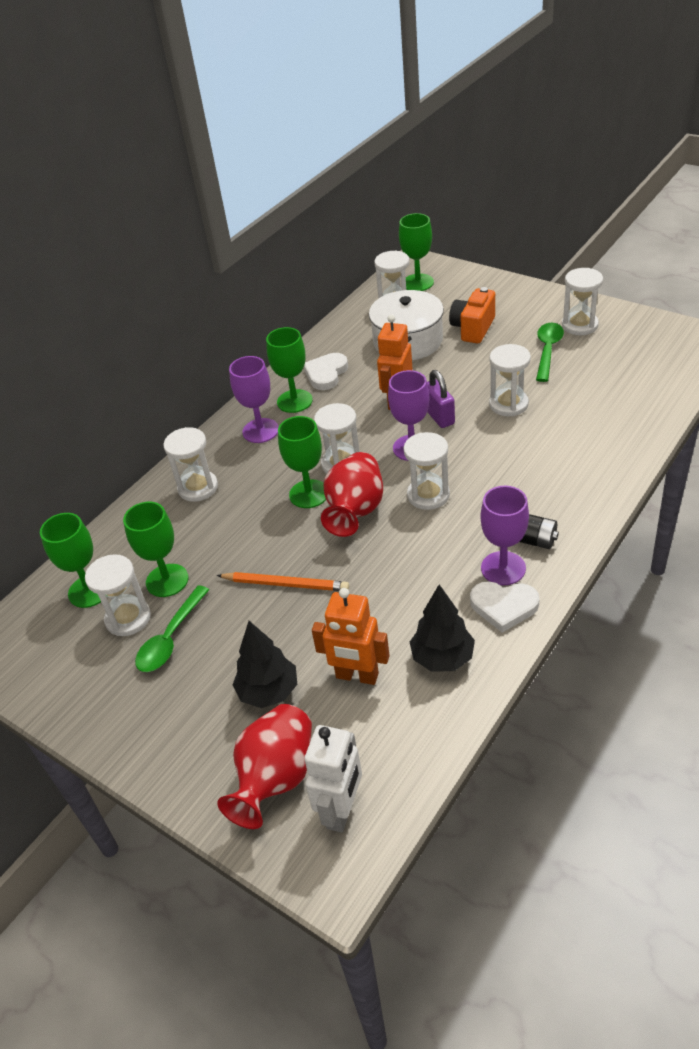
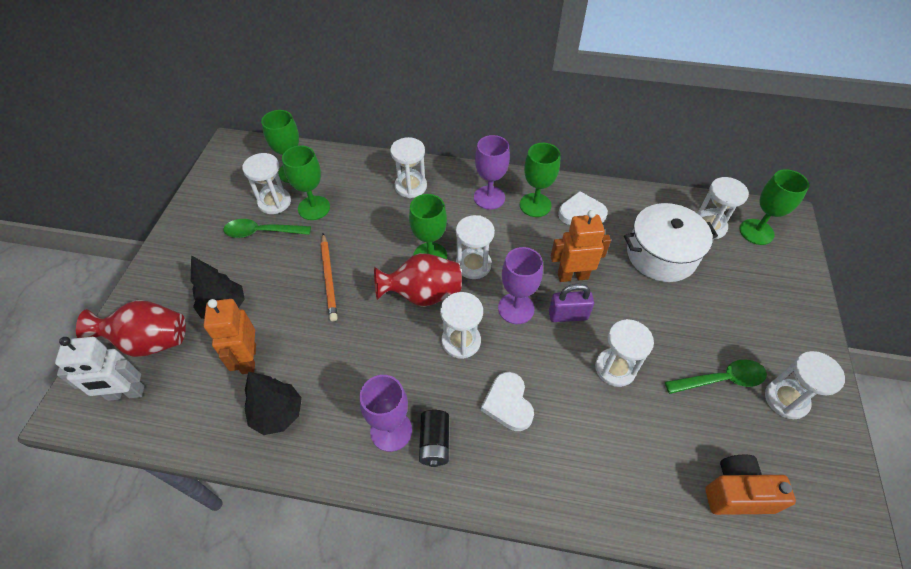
camera: 60 degrees right, 10 degrees up
(439, 416) = (568, 315): purple padlock -> purple padlock turned 45 degrees clockwise
(473, 328) = (714, 301): orange camera -> orange camera (737, 493)
(504, 606) = (345, 445): white heart -> white heart (508, 403)

